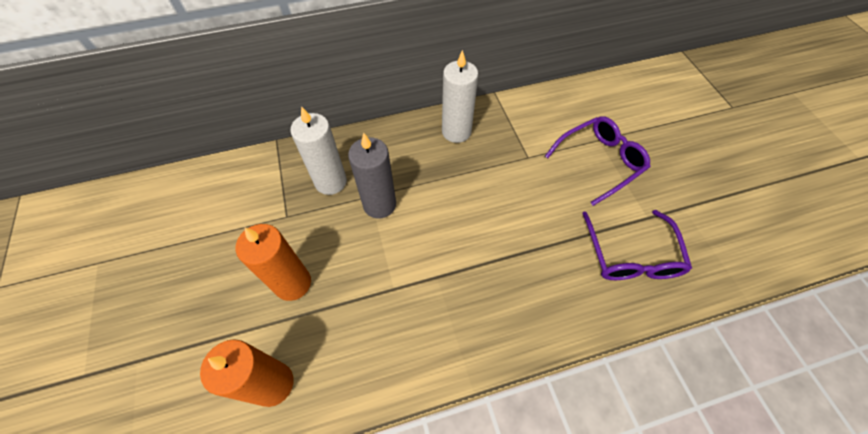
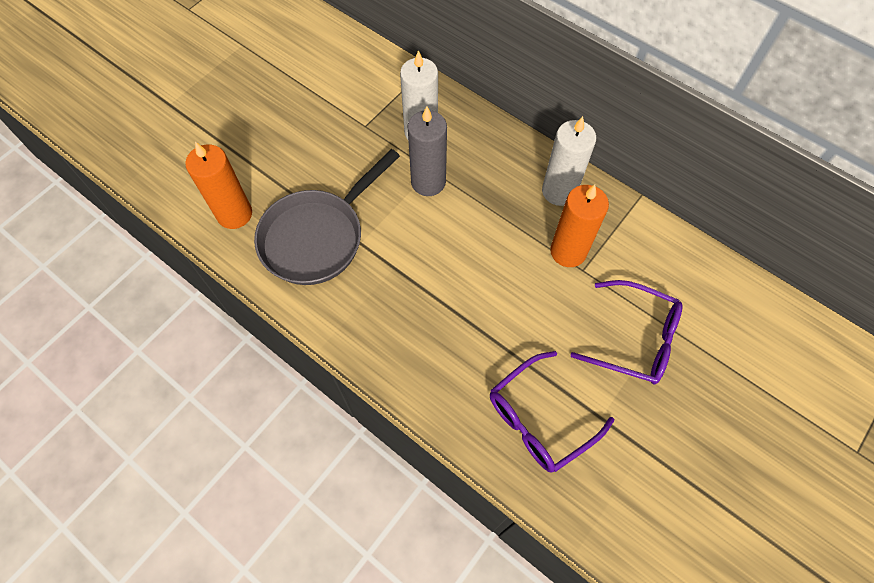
camera: 55 degrees right, 5 degrees up
(293, 283) = (314, 171): orange candle -> orange candle (568, 251)
(360, 321) = (317, 237): none -> grey pan

